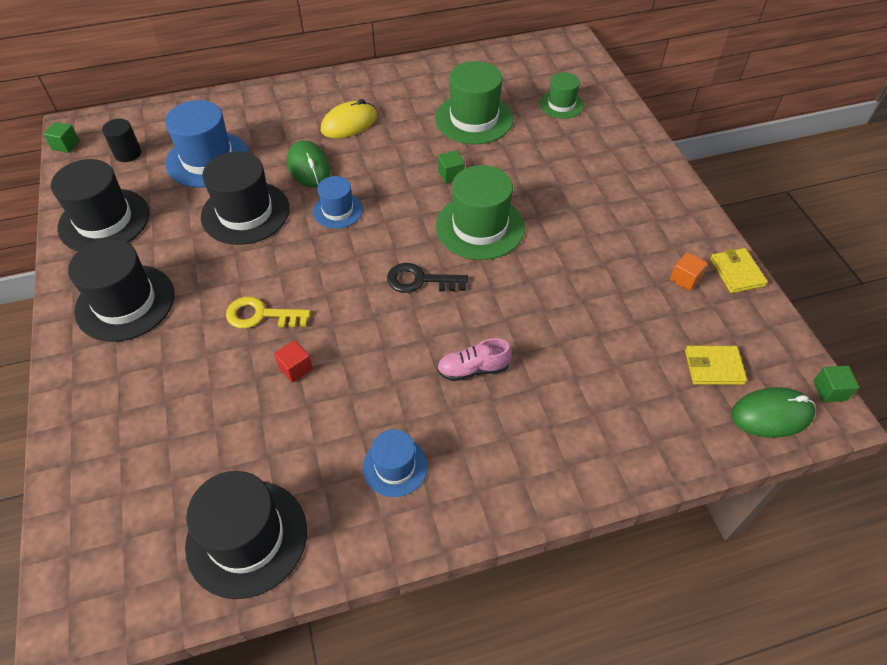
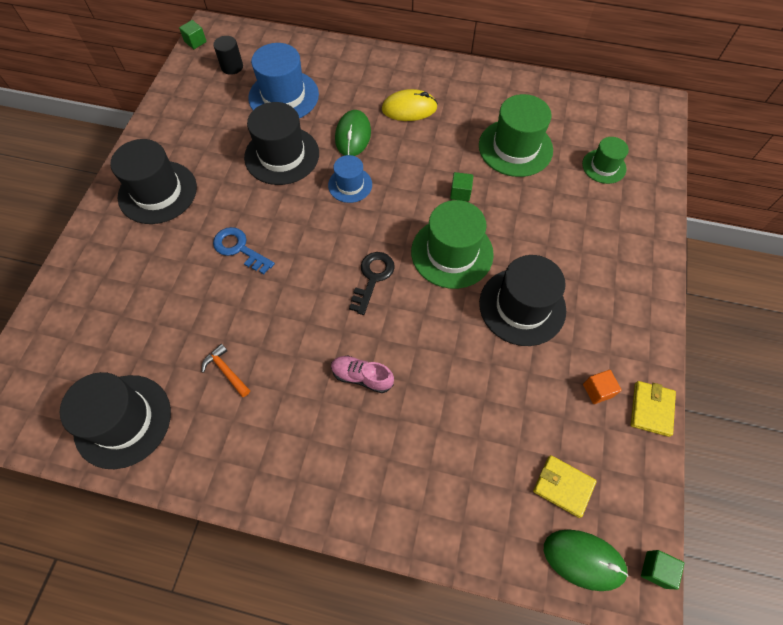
camera: 30 degrees right, 10 degrees up
(104, 220) = (183, 117): black hat -> black hat (522, 306)
(261, 315) = (239, 249): yellow key -> blue key
(295, 368) = (235, 305): red cube -> none
(330, 432) = (226, 371): none -> orange hammer
(395, 466) = (252, 425): blue hat -> none
(420, 280) = (373, 278): black key -> black key turned 75 degrees clockwise

